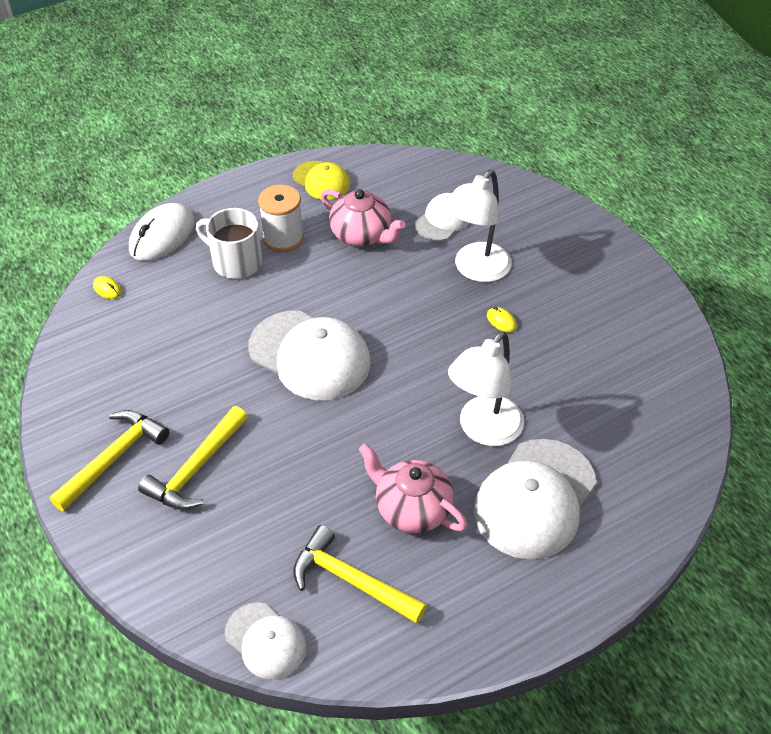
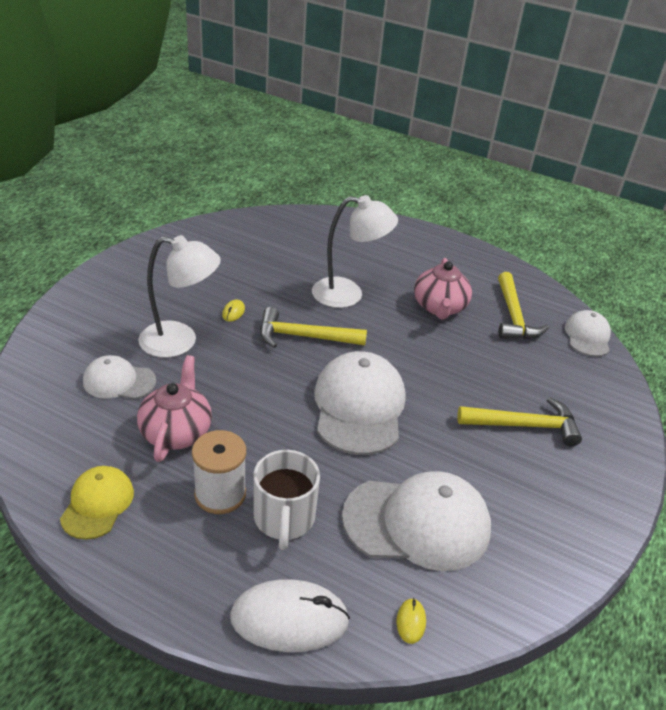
camera: 125 degrees left, 10 degrees down
(114, 458) = (571, 483): yellow hammer -> yellow hammer (304, 336)
(535, 499) = (381, 262): white cap -> white cap (417, 523)

